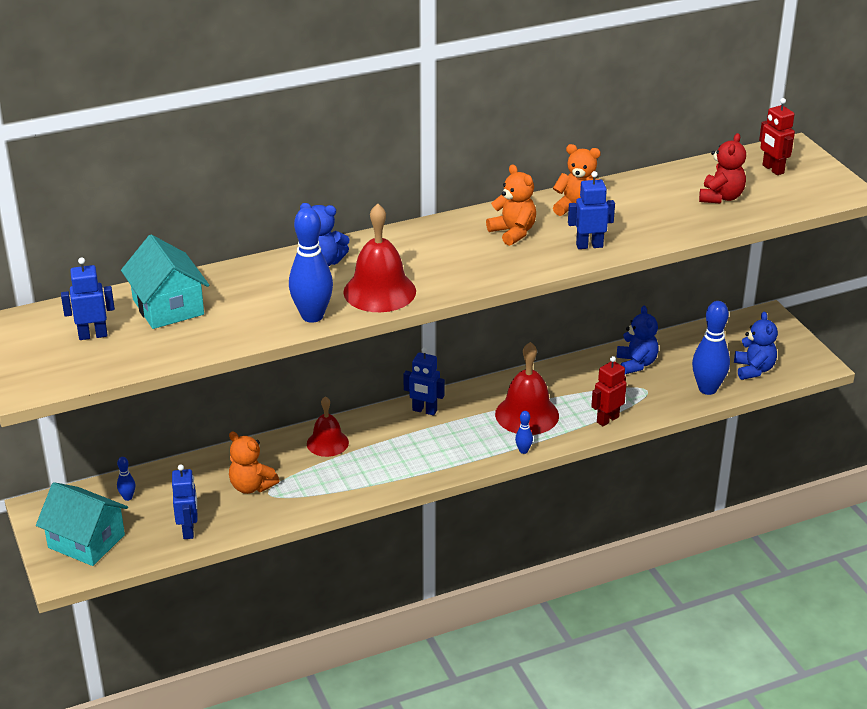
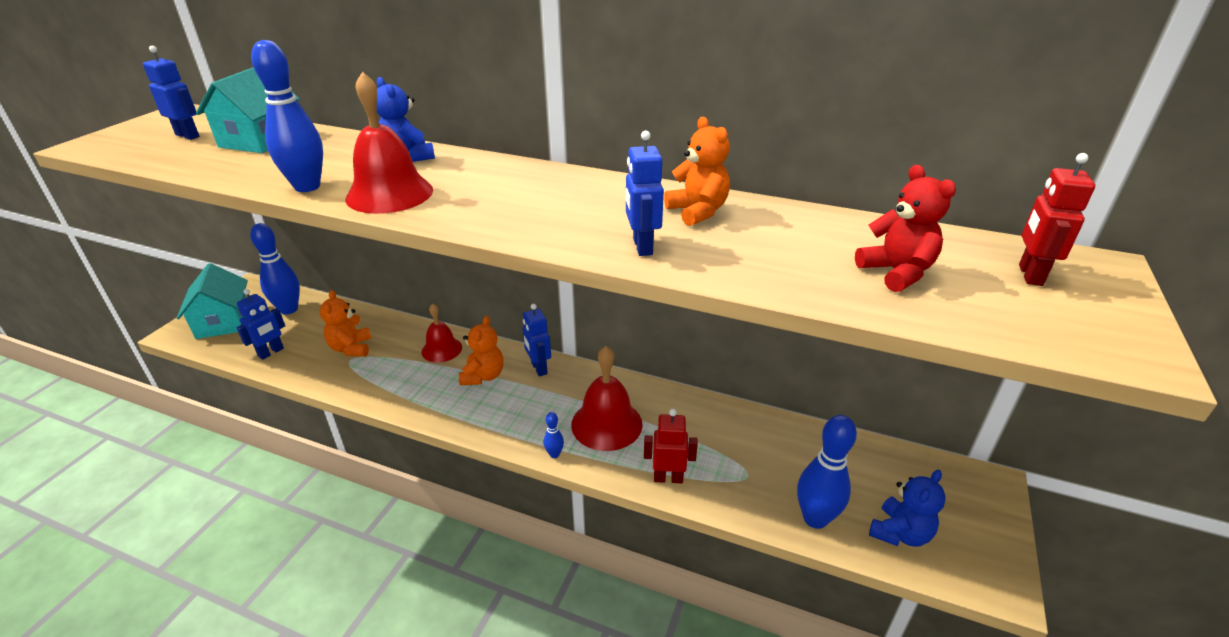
camera: 45 degrees right, 0 degrees up
(127, 497) = (289, 309): blue bowling pin -> blue bowling pin, size x2.20
(513, 232) = (594, 203): orange teddy bear -> orange teddy bear (483, 376)
(589, 245) = (642, 247): blue robot -> blue robot turned 135 degrees counterclockwise
(636, 364) = (772, 442): blue teddy bear -> none
(721, 197) = (896, 272): red teddy bear -> red teddy bear turned 90 degrees counterclockwise

